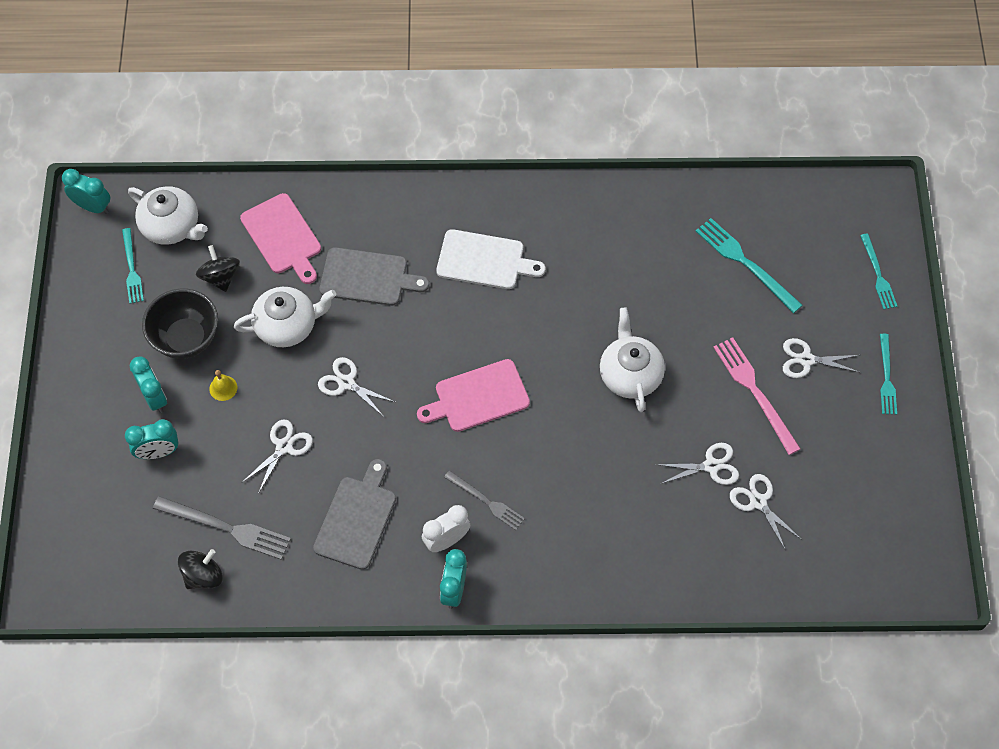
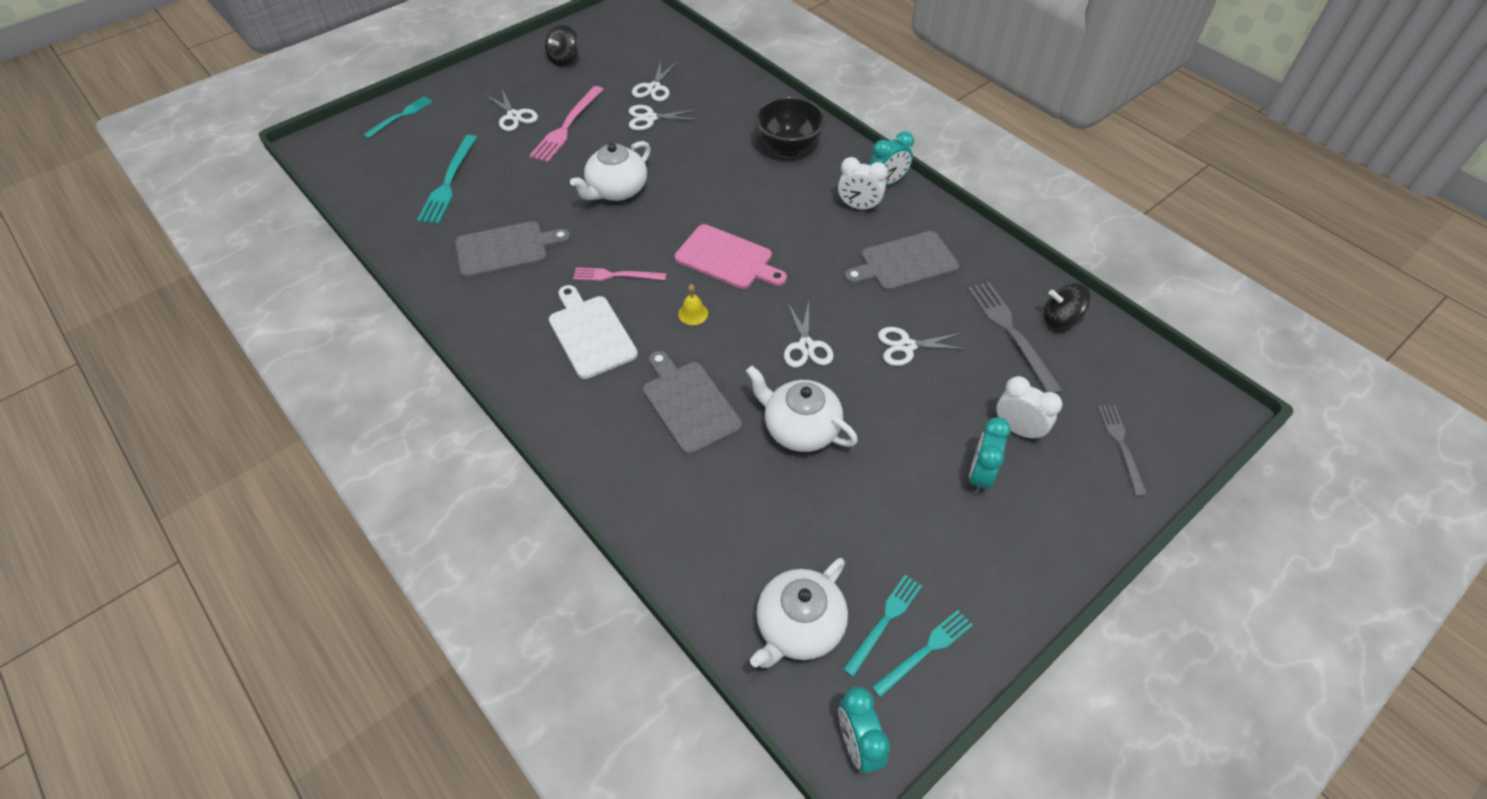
camera: 130 degrees left, 10 degrees down
(158, 452) = (1018, 429): turquoise clock -> white clock
(172, 226) = (798, 627): white teapot -> white teapot turned 135 degrees counterclockwise
(186, 339) = (900, 499): black bowl -> black bowl (788, 147)
(220, 277) = (808, 526): black spinning top -> black spinning top (564, 59)
(223, 388) = (910, 429): yellow bell -> yellow bell (693, 313)
(283, 237) = (711, 507): pink cutting board -> none
(486, 501) = (805, 204): grey fork -> grey fork (1121, 445)
(529, 311) = (616, 275): none -> pink fork
(624, 258) = (506, 249): none -> grey cutting board
(711, 466) = (650, 118): white scissors -> white scissors turned 45 degrees counterclockwise
(886, 377) = (493, 78): turquoise fork -> turquoise fork (925, 651)

